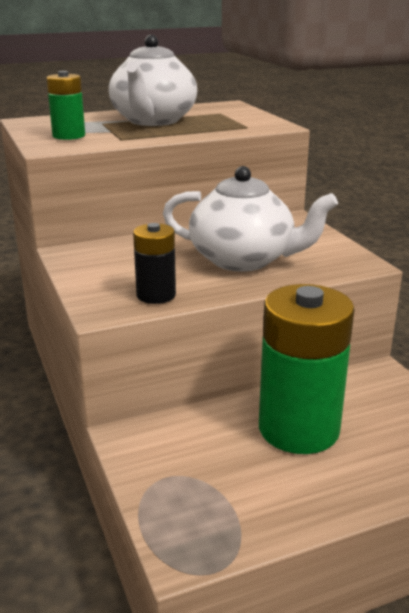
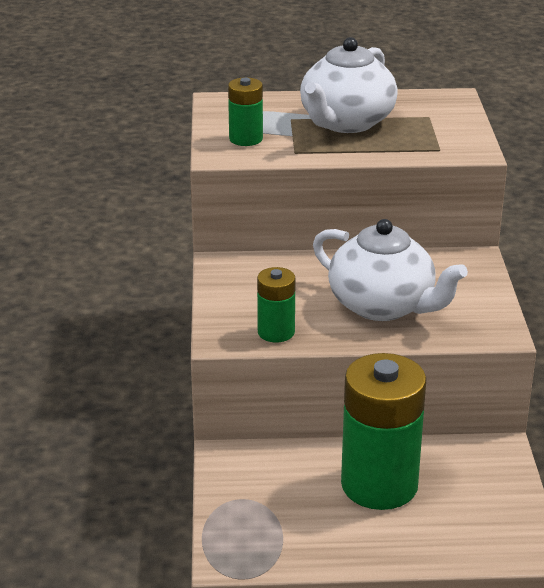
camera: 20 degrees right, 5 degrees up
(156, 295) = (276, 332): black battery -> green battery

